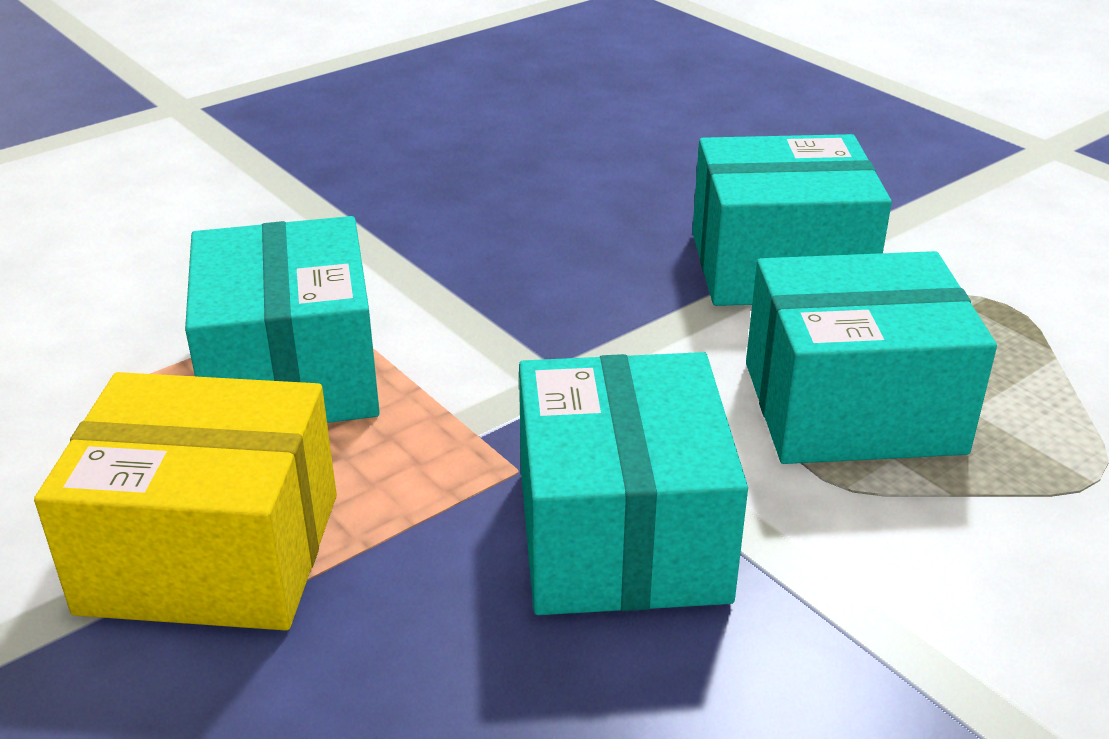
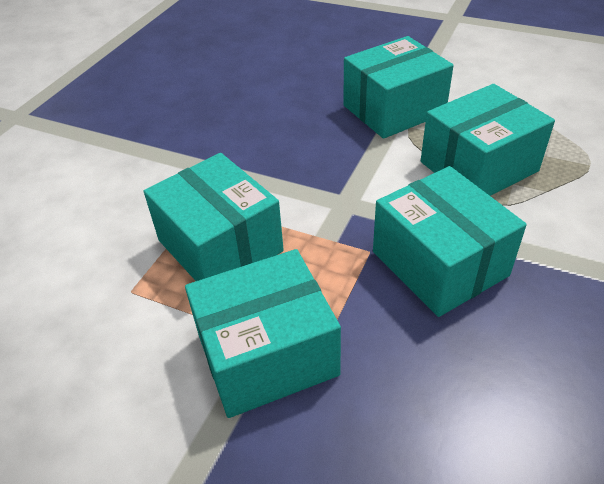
camera: 25 degrees left, 10 degrees up
(211, 552) = (267, 354): yellow box -> turquoise box

